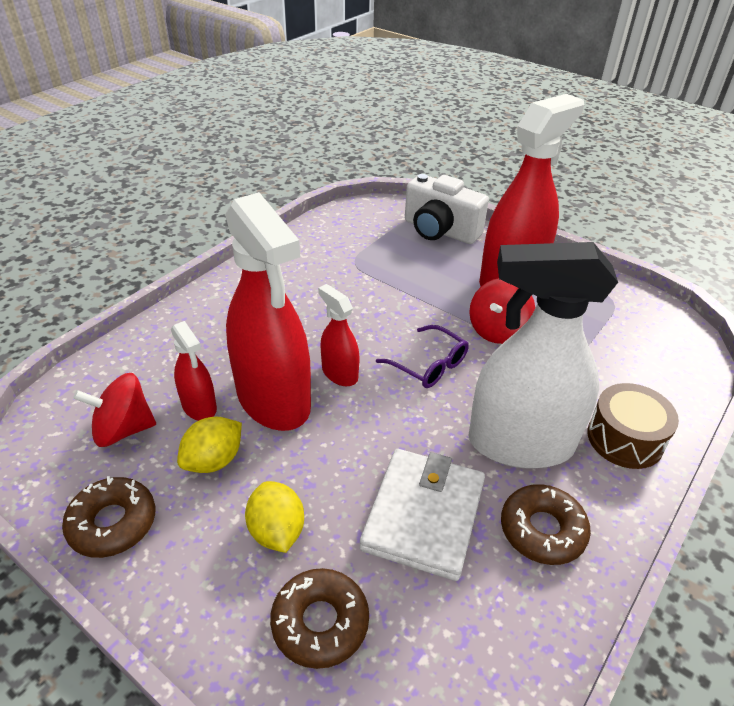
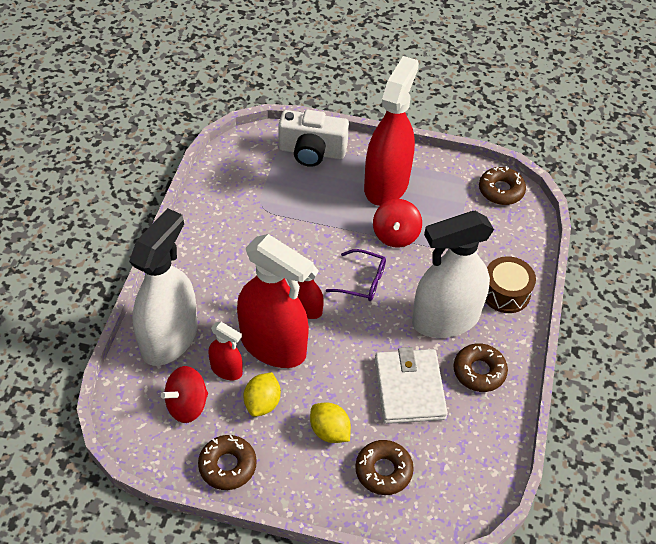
camera: 25 degrees left, 10 degrees up
(162, 352) = (169, 338): none -> white spray bottle
(661, 322) = (501, 190): none -> brown donut

